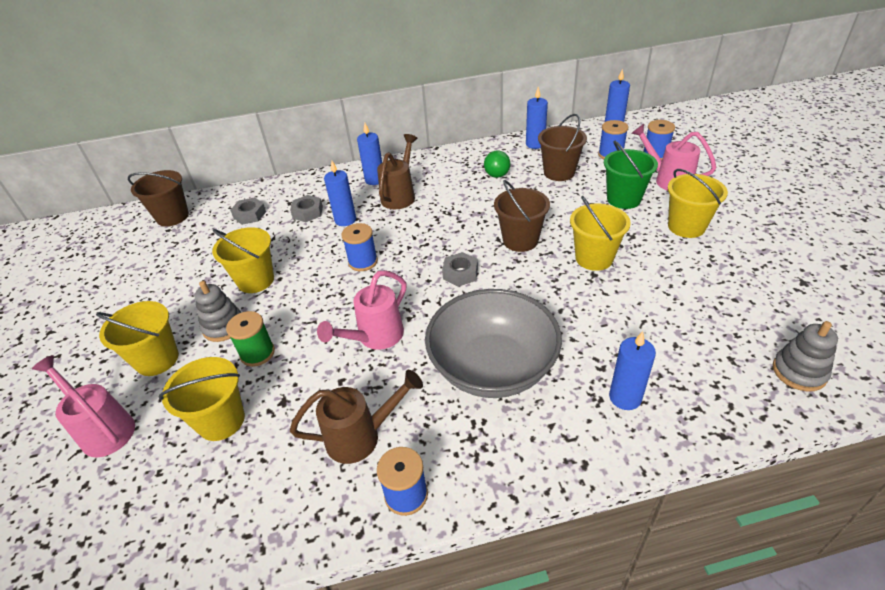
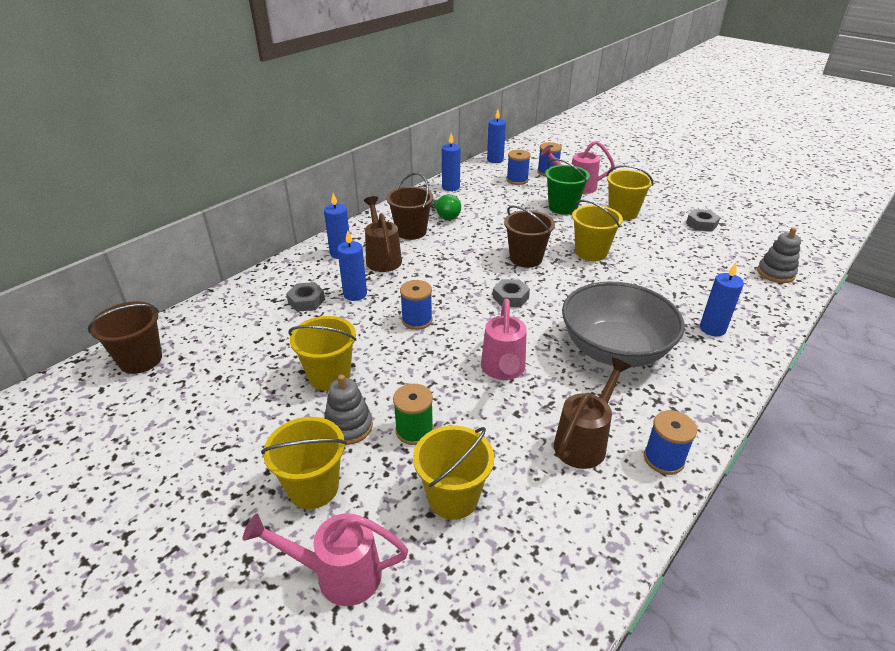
camera: 40 degrees left, 5 degrees down
(250, 215) = (241, 325): grey nut -> grey nut (701, 224)
(559, 172) = (495, 202): brown bucket -> brown bucket (411, 231)

